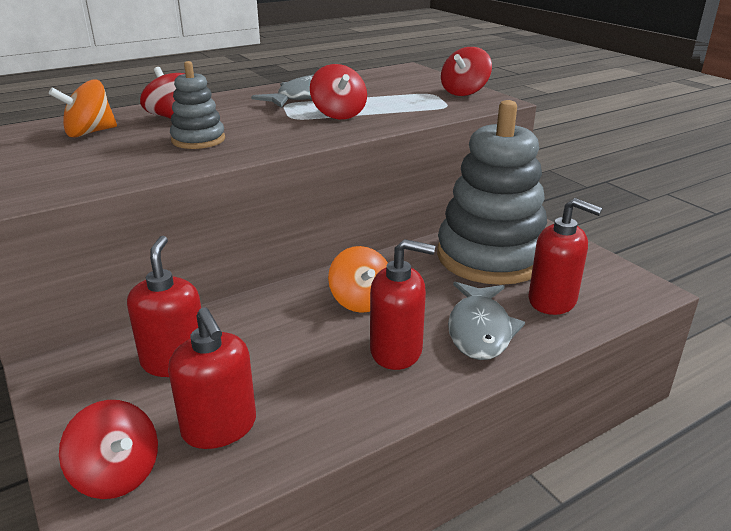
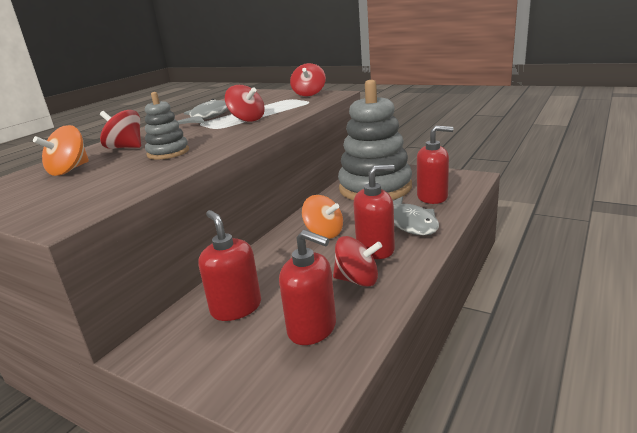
camera: 25 degrees left, 5 degrees down
(117, 474) = (272, 383): red spinning top -> red spinning top (357, 280)

